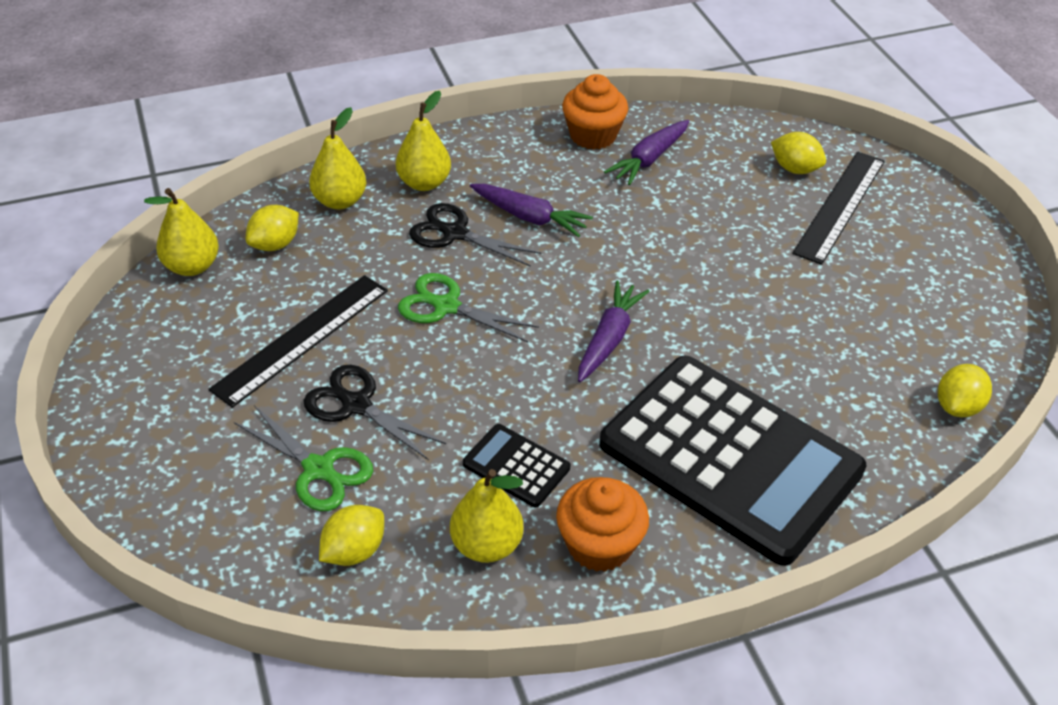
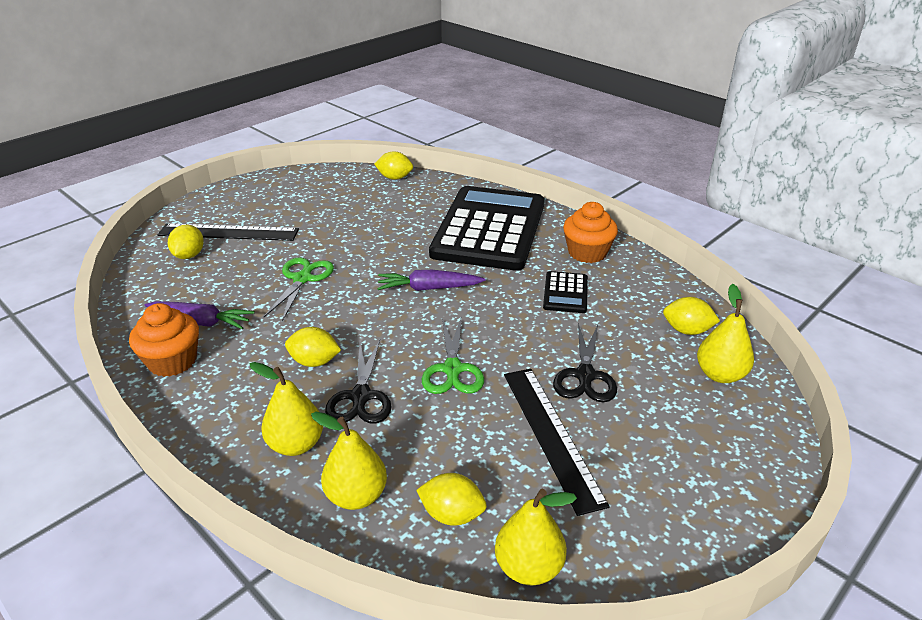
camera: 115 degrees left, 10 degrees down
(301, 338) = (551, 435): black ruler -> black ruler turned 60 degrees clockwise
(318, 469) = (652, 370): green scissors -> green scissors (302, 279)
(486, 545) = (628, 286): yellow pear -> yellow pear (720, 375)
(529, 217) = (314, 362): purple carrot -> yellow lemon

